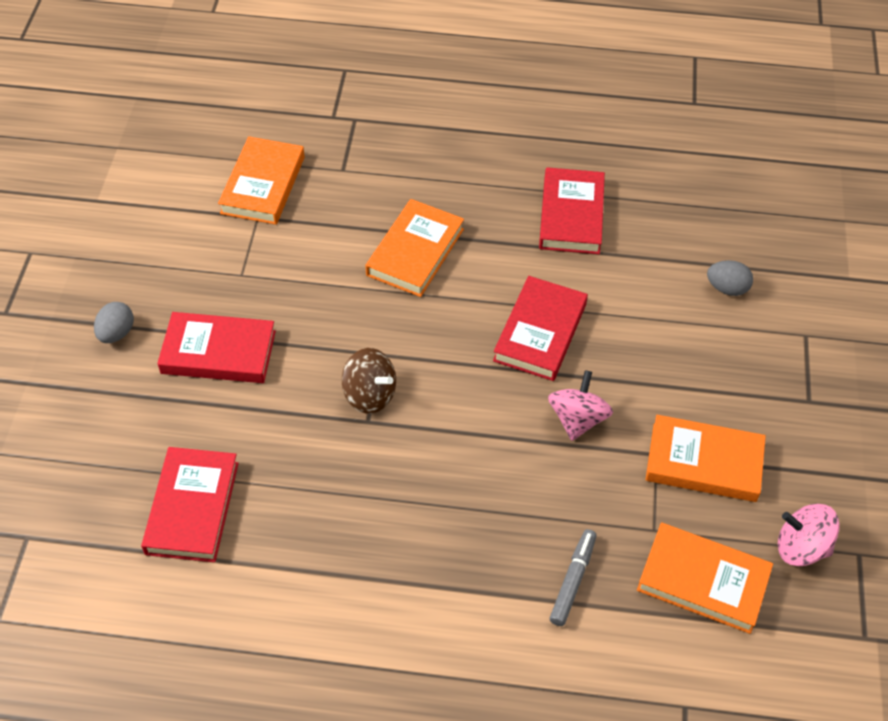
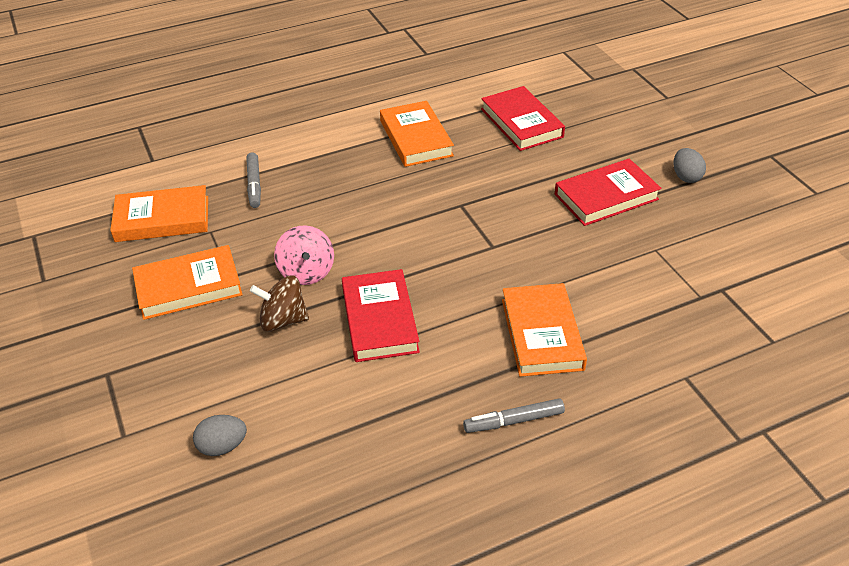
camera: 150 degrees right, 10 degrees down
(263, 185) = (732, 325): orange book -> orange book (416, 138)
(370, 395) = (474, 219): brown spinning top -> brown spinning top (283, 320)
(495, 202) = (513, 421): none -> grey marker
(571, 215) = (428, 446): red book -> none
(801, 547) = (91, 266): pink spinning top -> none

